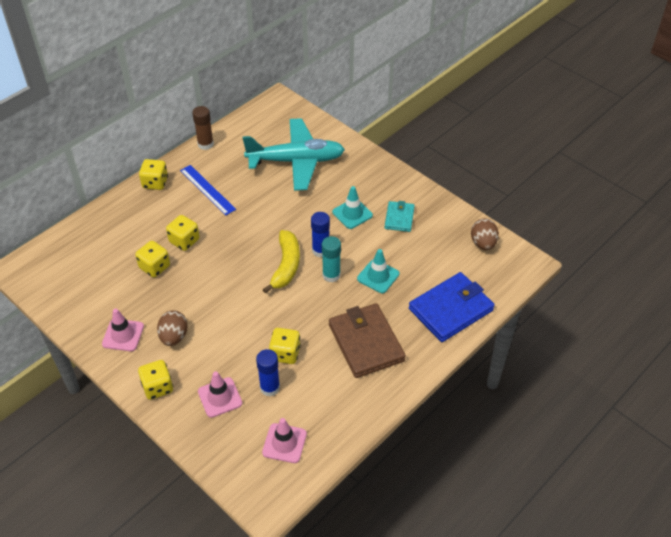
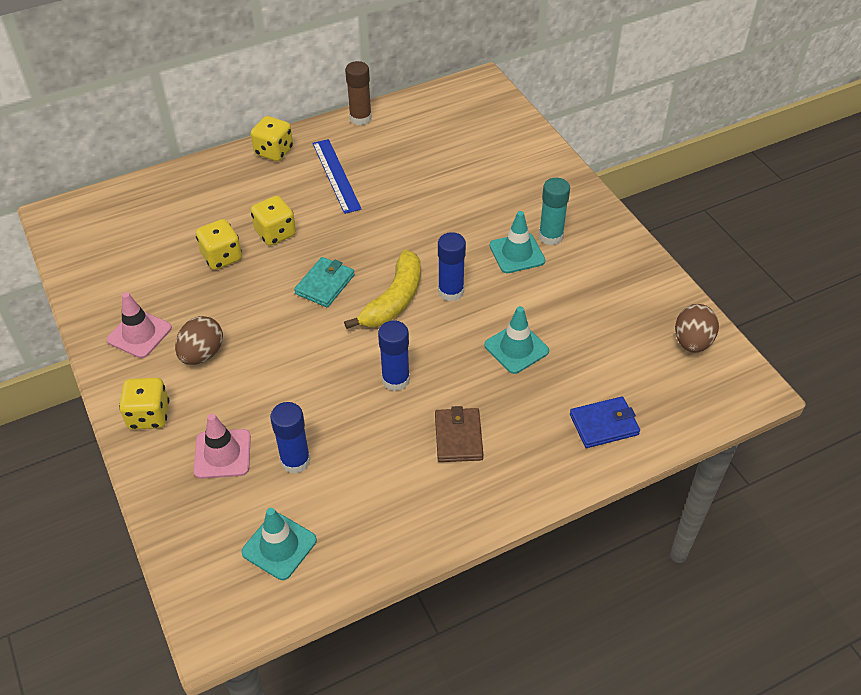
camera: 20 degrees right, 0 degrees up
(284, 443) = (279, 546): pink traffic cone -> turquoise traffic cone
(285, 353) = (338, 419): yellow dice -> none
(296, 161) = (470, 166): turquoise plane -> none
(310, 318) = (395, 380): none -> blue glue stick
(331, 275) = (450, 329): turquoise glue stick -> turquoise glue stick (550, 236)
(366, 343) = (458, 437): brown wallet -> brown wallet, size x0.54
(399, 218) = (581, 275): turquoise wallet -> turquoise wallet (325, 284)
(450, 309) = (604, 424): blue wallet -> blue wallet, size x0.54

